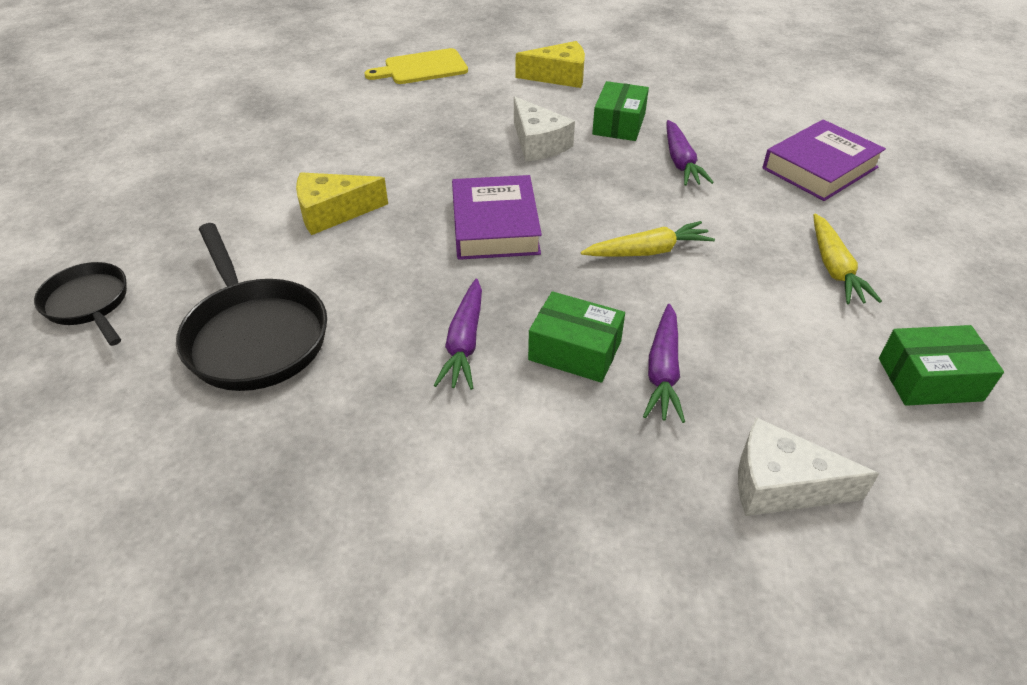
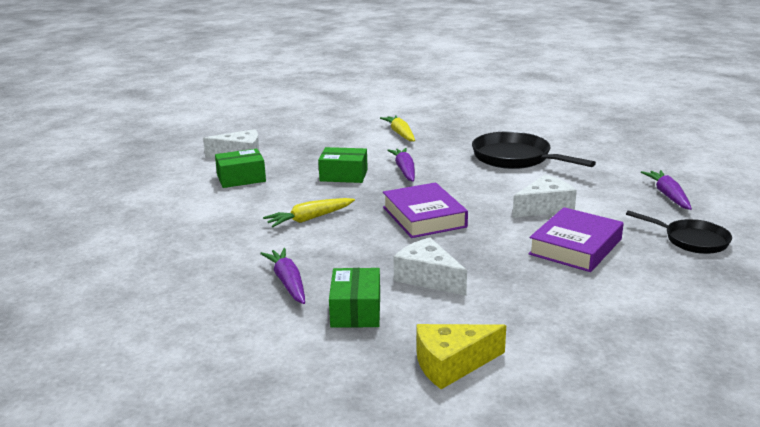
camera: 165 degrees right, 20 degrees down
(89, 304) = (619, 156): black pan -> black pan (691, 240)
(333, 212) = (544, 207): yellow cheese -> white cheese
(422, 68) = (630, 346): yellow cutting board -> none
(663, 371) = (294, 175): purple carrot -> purple carrot (668, 195)
(820, 168) = (153, 297): purple book -> purple book (575, 246)
(834, 268) = (177, 228): yellow carrot -> yellow carrot (400, 134)
(929, 379) = (148, 191): green box -> green box (241, 178)

